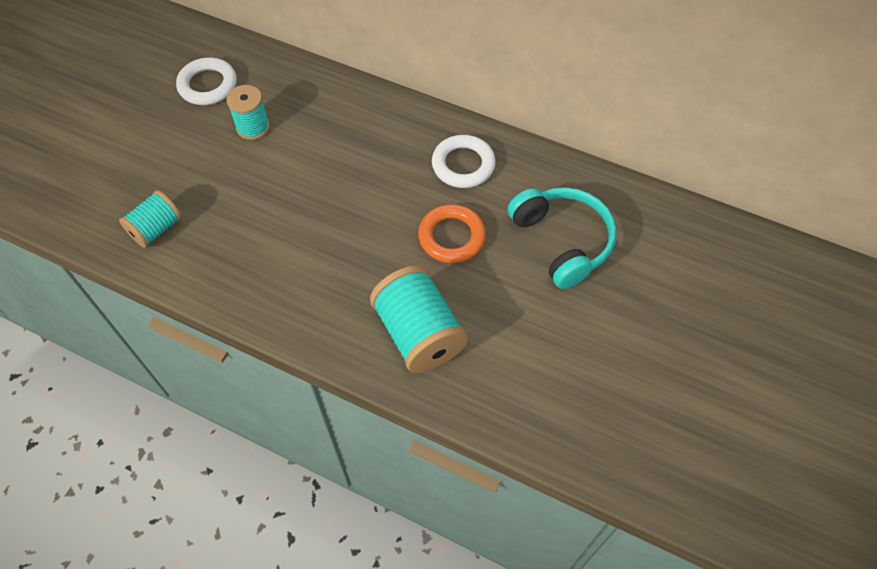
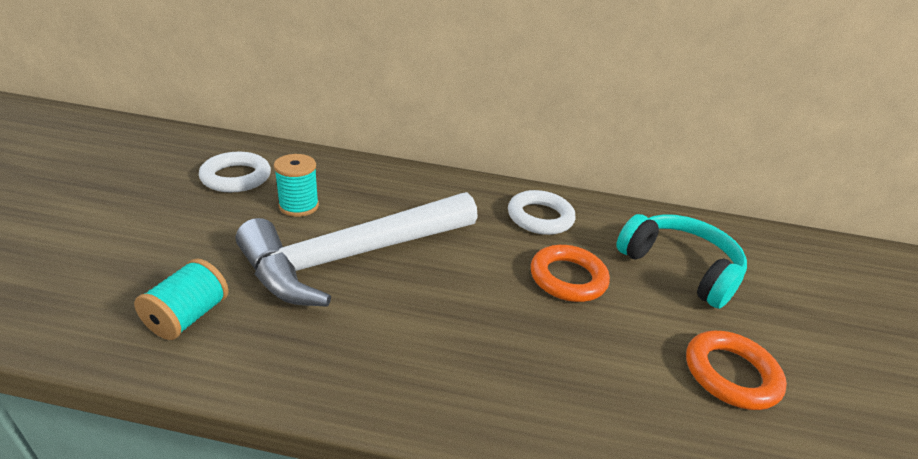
camera: 20 degrees left, 25 degrees down
(283, 189) = (354, 256): none -> white hammer
(419, 334) = (595, 385): turquoise spool -> none
(532, 345) = (730, 374): none -> orange ring

